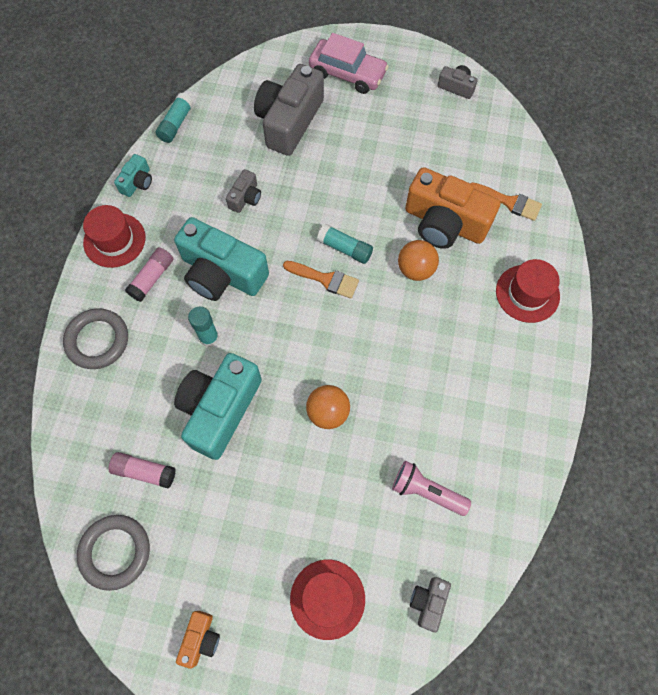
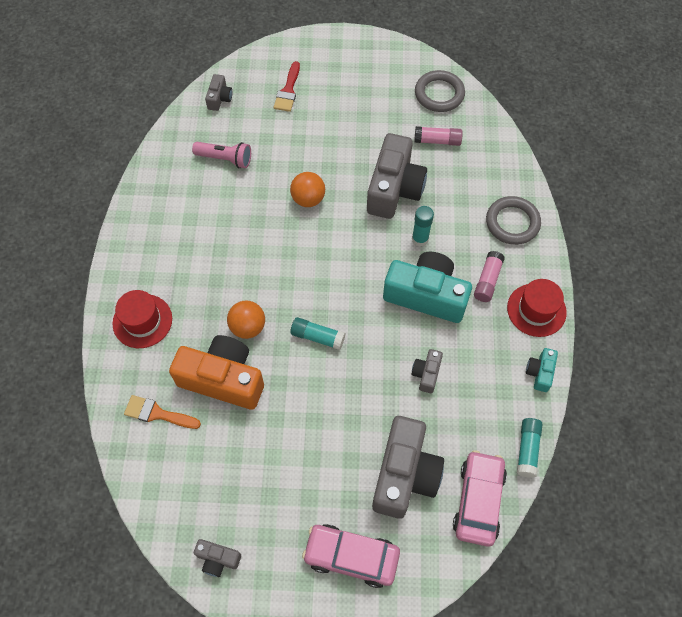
camera: 170 degrees right, 5 degrees down
(200, 639) = (366, 60): orange camera -> none
(220, 409) = (394, 188): turquoise camera -> grey camera
(233, 94) = (478, 501): none -> pink car
(325, 279) = (330, 304): orange brush -> none
(327, 599) = (288, 91): red hat -> red brush

